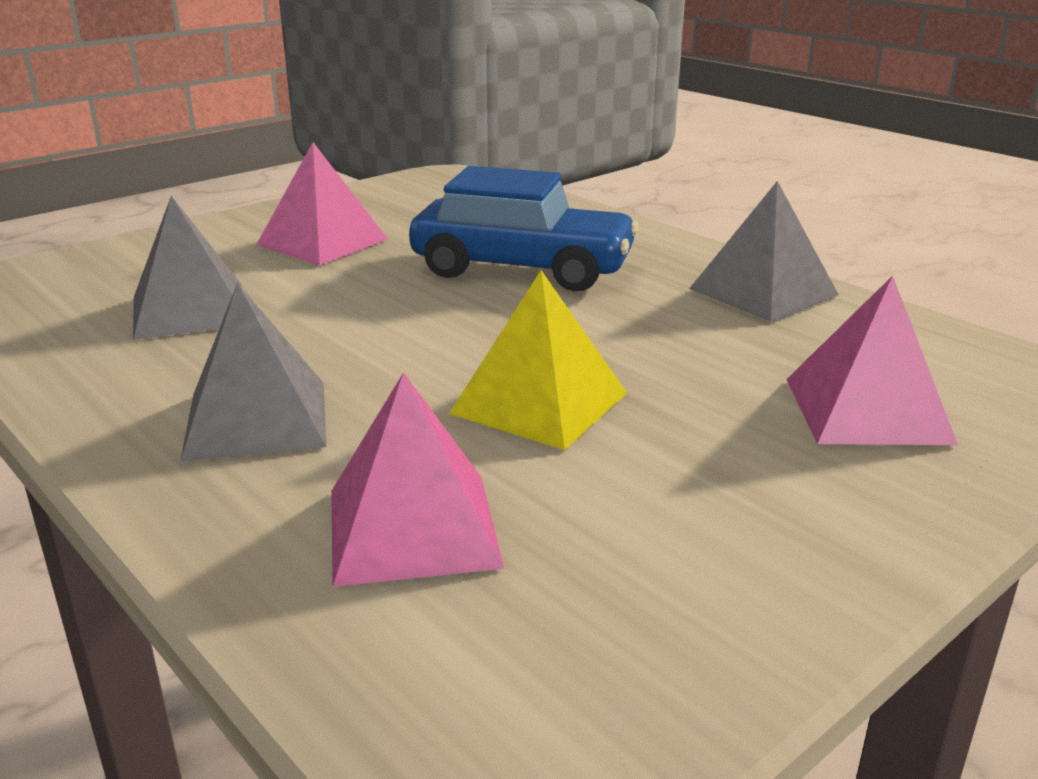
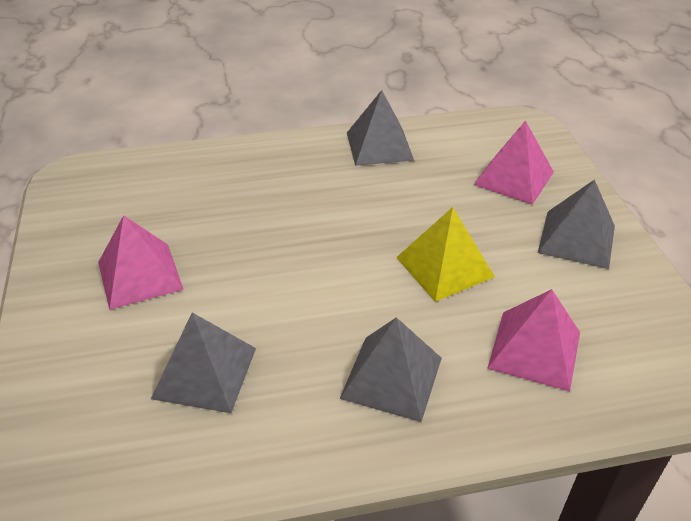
camera: 60 degrees left, 15 degrees up
(522, 268) = (274, 208): blue car -> none
(781, 512) = (577, 239): none -> grey pyramid

